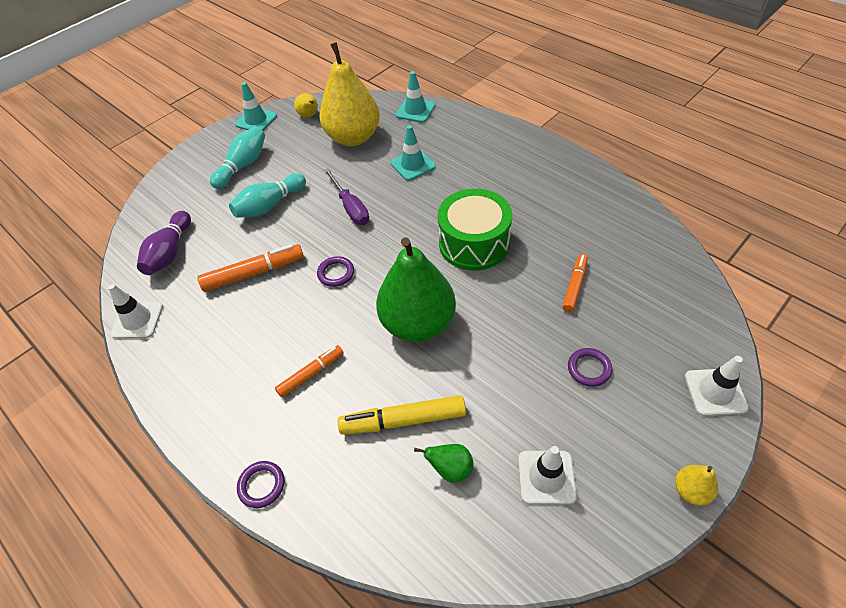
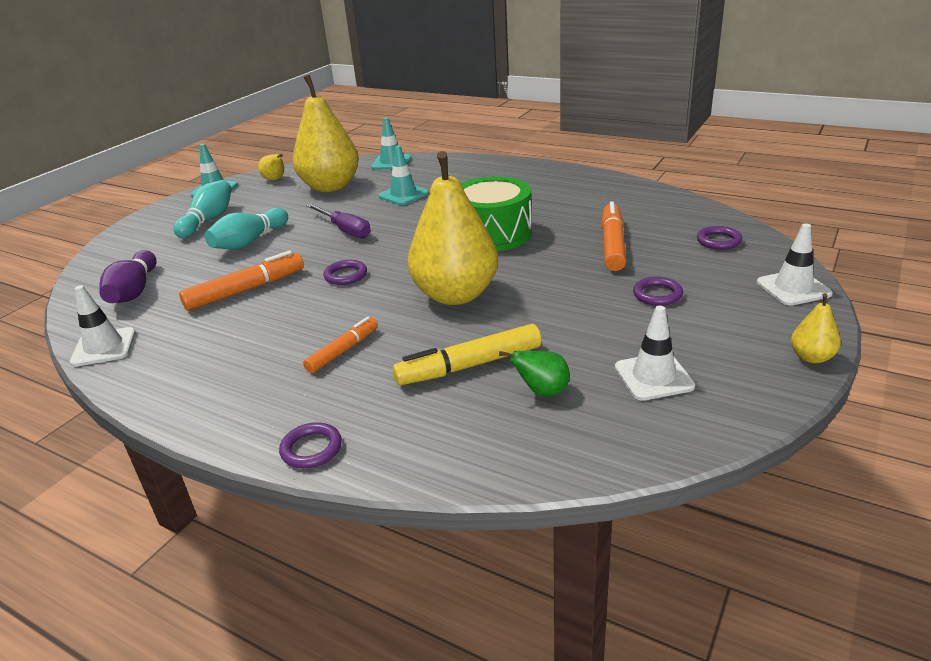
camera: 15 degrees left, 20 degrees down
(418, 324) = (455, 295): green pear -> yellow pear
(574, 286) = (612, 244): orange marker -> orange marker, size x1.56
(674, 305) = (718, 241): none -> purple ring

